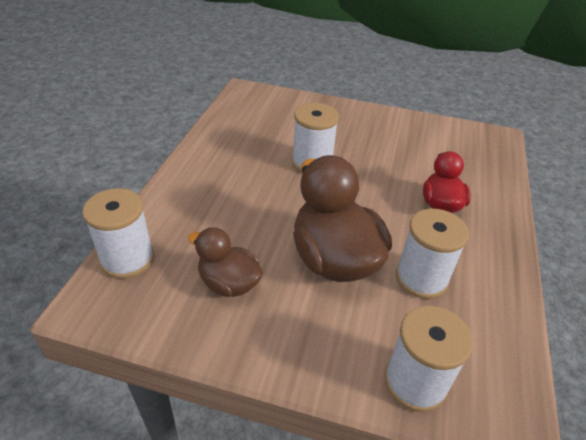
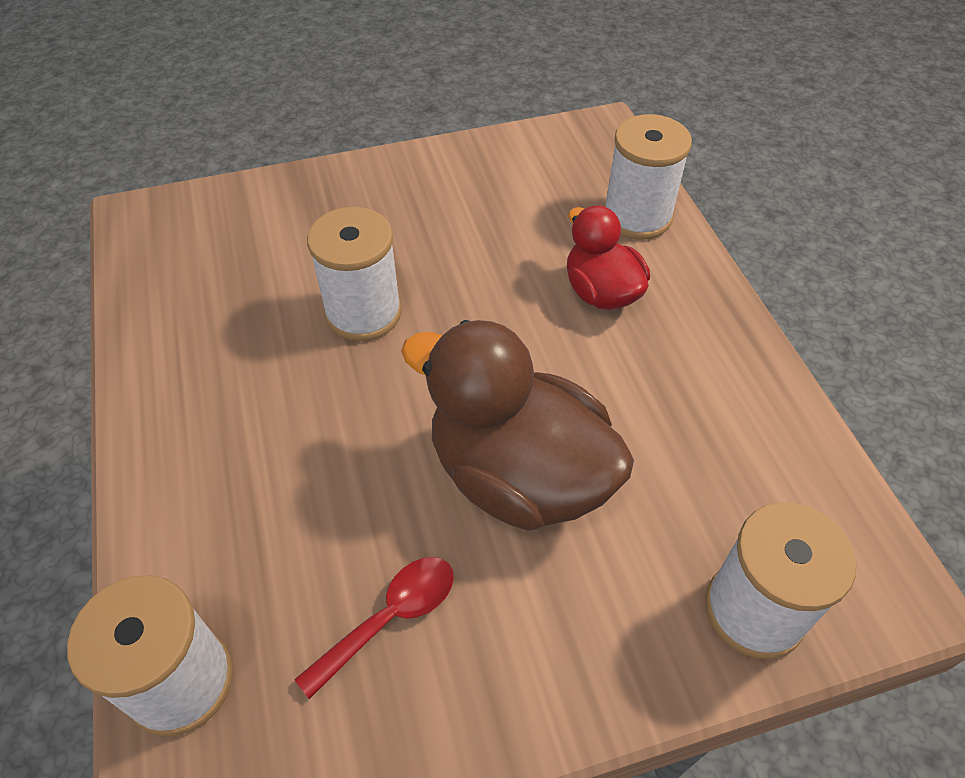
camera: 30 degrees left, 10 degrees up
(229, 283) = (390, 618): brown duck -> red spoon
(421, 278) = (656, 436): white spool -> white spool (637, 217)

